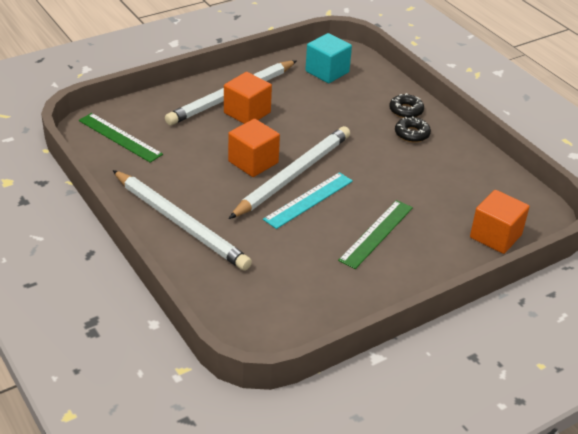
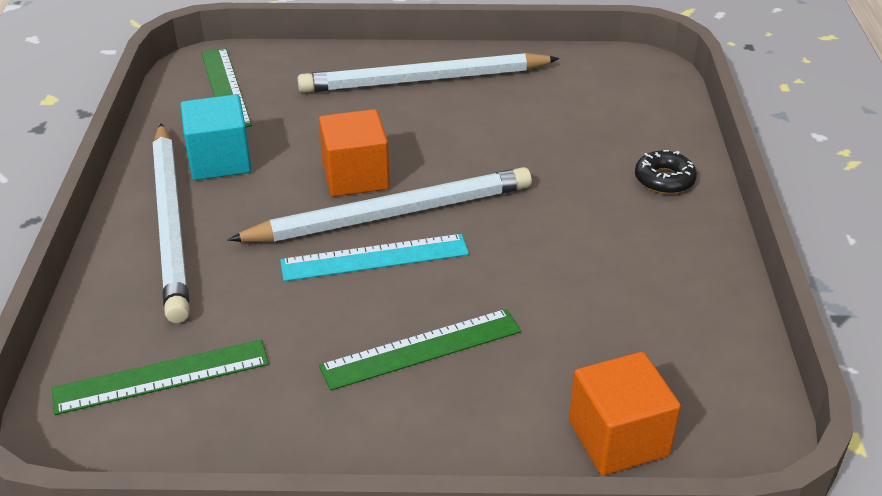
camera: 35 degrees right, 0 degrees up
(247, 113) = (420, 108): orange cube -> none
(267, 297) = (161, 376): none -> green ruler
(327, 72) = (595, 88): turquoise cube -> turquoise cube (220, 161)
(412, 134) = (638, 217): black donut -> none

